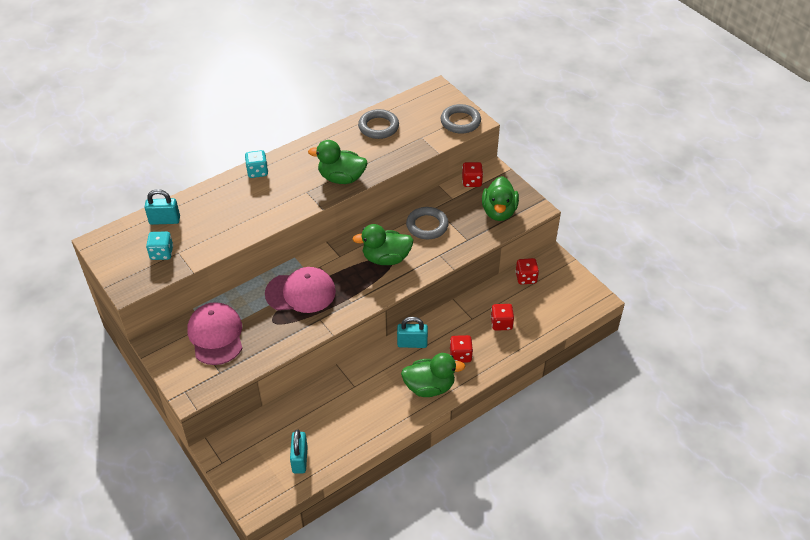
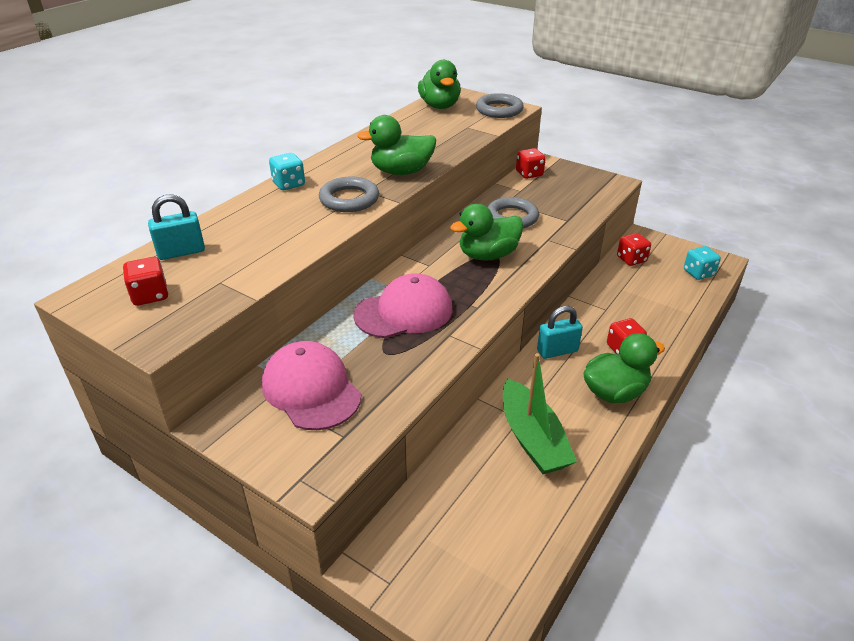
camera: 20 degrees left, 10 degrees down
(162, 253) = (194, 288): turquoise dice -> turquoise dice (698, 273)
(300, 459) = (508, 538): turquoise padlock -> none
(353, 403) = (532, 438): none -> green boat
(378, 127) = (412, 127): grey ring -> grey ring (349, 199)
(499, 212) = (580, 191): green duck -> green duck (439, 106)
(501, 323) = (642, 306): red dice -> red dice (150, 295)

